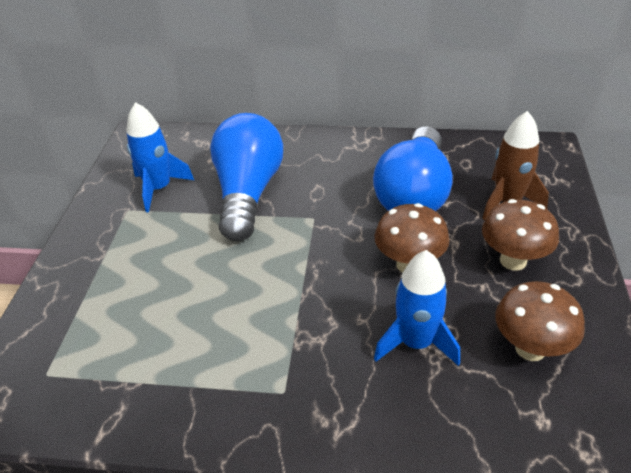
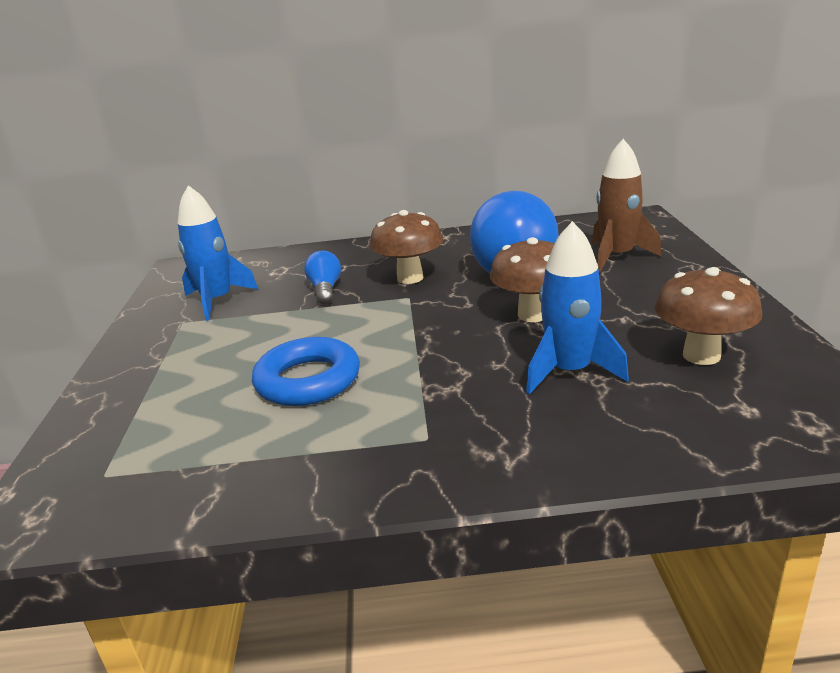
camera: 10 degrees left, 15 degrees down
(210, 304) = (308, 380): none -> blue ring
(248, 193) = (325, 290): blue light bulb -> blue light bulb, size x0.43
(513, 261) = (646, 295): brown mushroom -> brown mushroom (410, 278)

